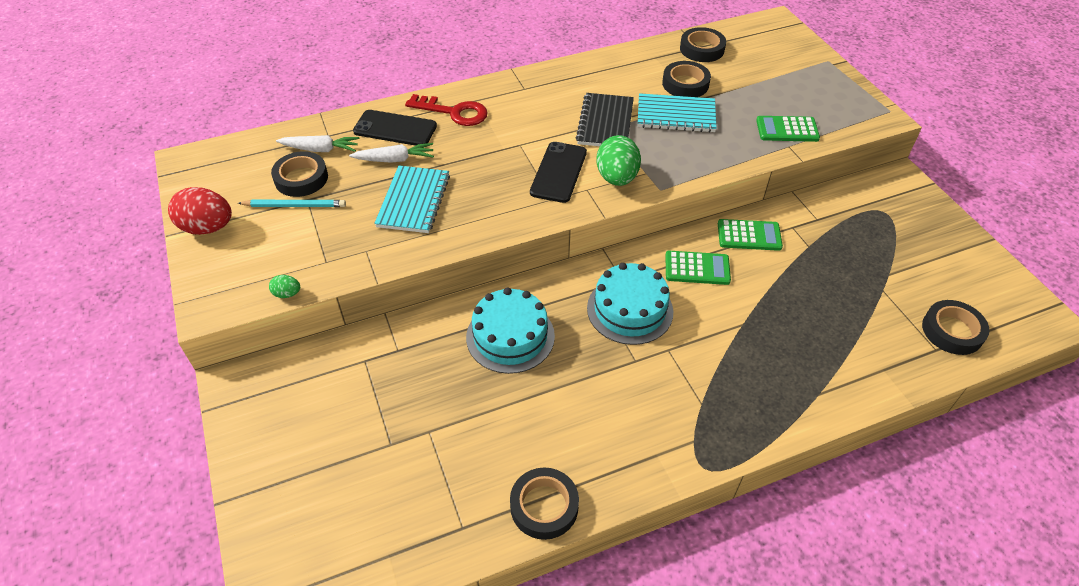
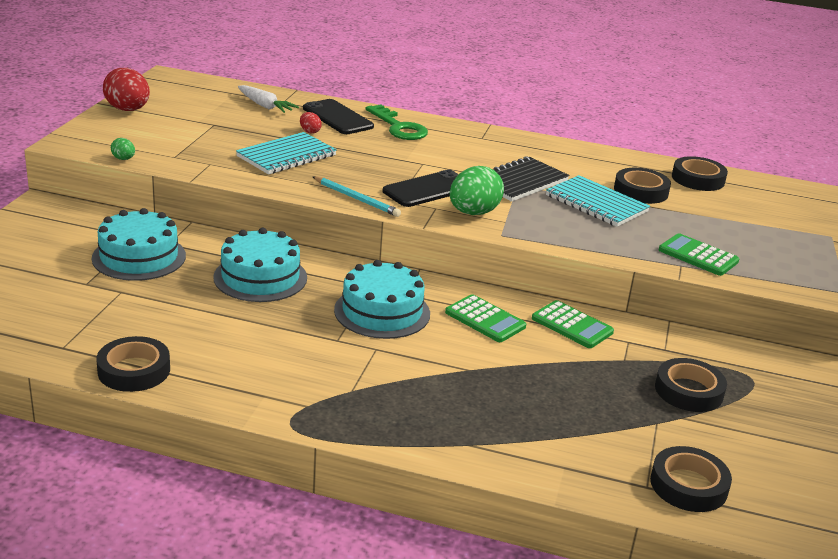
camera: 35 degrees right, 20 degrees down
(295, 205) = (200, 123): turquoise pencil -> turquoise pencil (356, 199)
(301, 178) = (227, 113): black tape -> black tape (688, 391)
(394, 382) = (139, 257): none -> turquoise cake
(395, 159) = (310, 131): white carrot -> red egg
(454, 112) = (399, 127): red key -> green key

